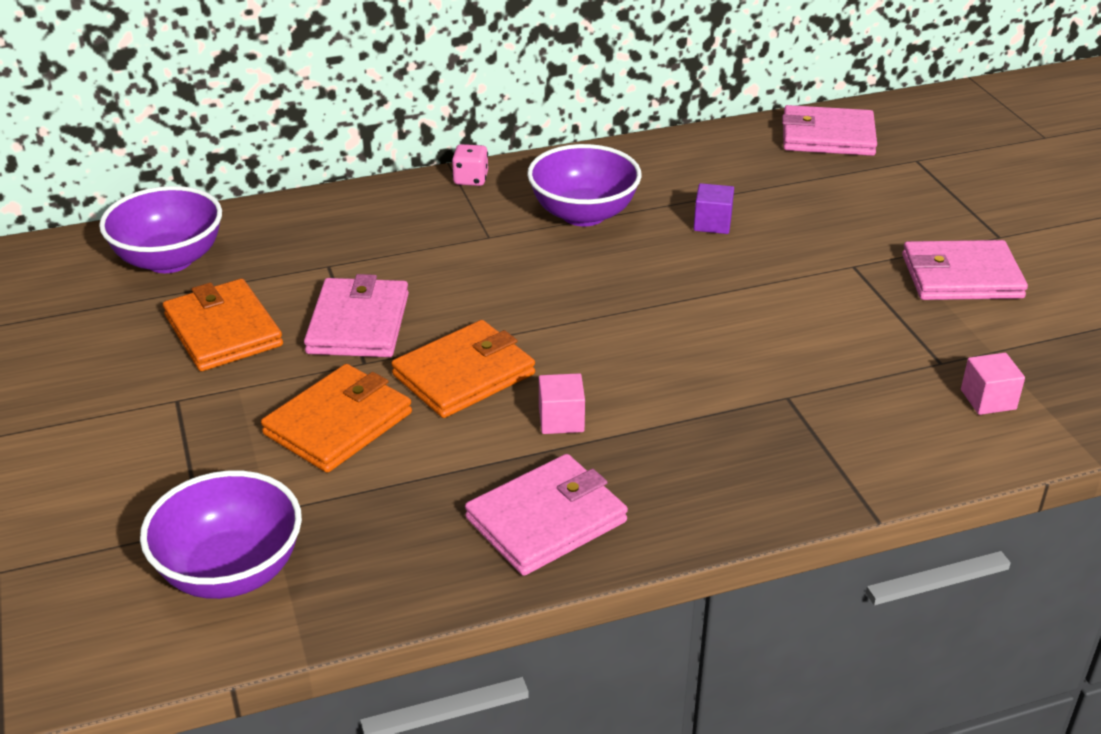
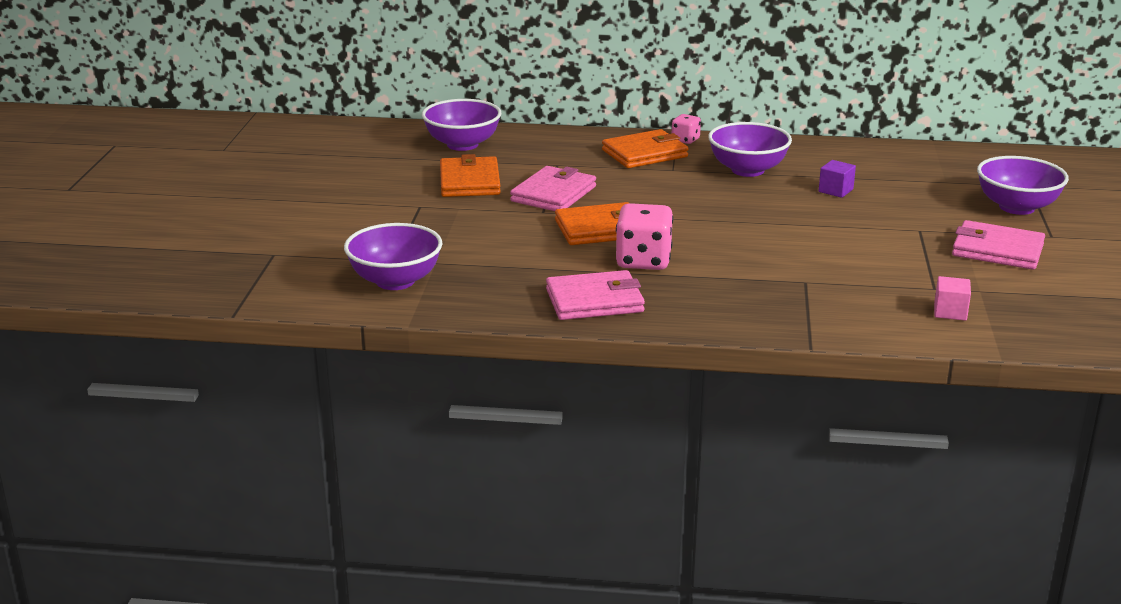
camera: 25 degrees right, 10 degrees down
(338, 423) = (505, 235): orange wallet -> orange wallet (644, 153)
(561, 420) = (643, 261): pink cube -> pink dice
(828, 136) = (970, 161): pink wallet -> none
(930, 199) = (1016, 207): none -> purple bowl

